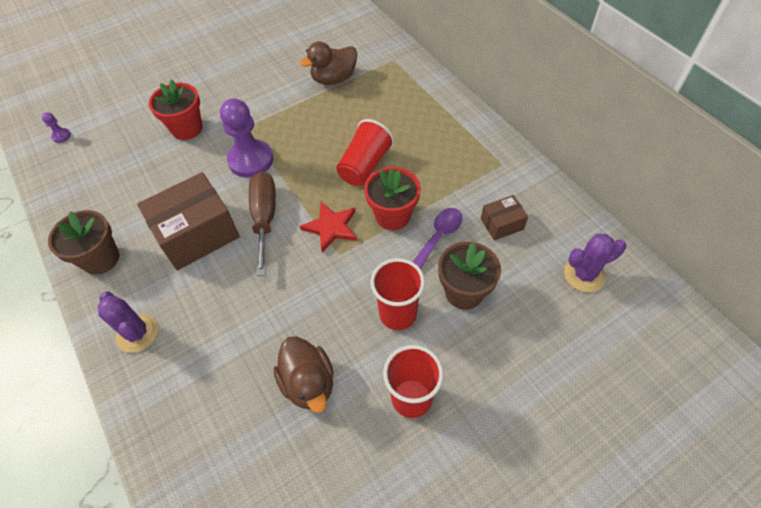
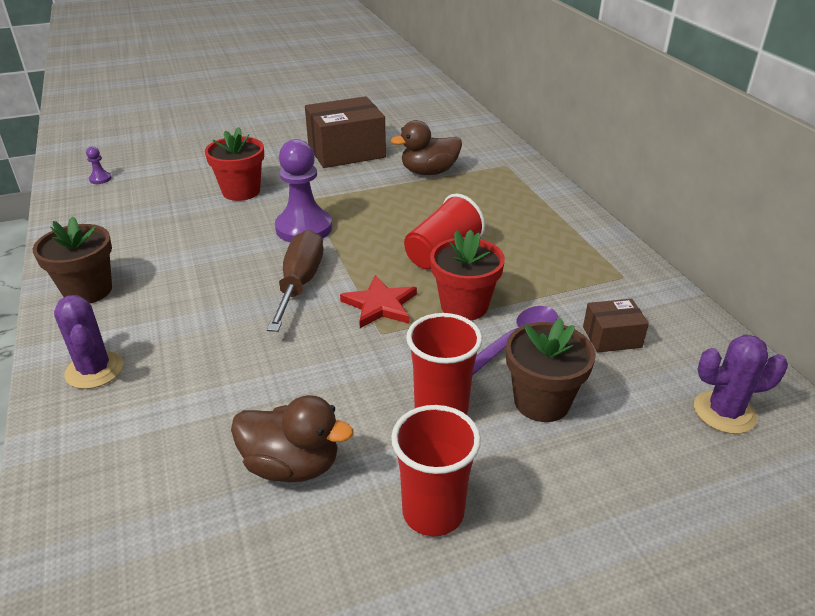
camera: 10 degrees right, 20 degrees down
(197, 234) = (211, 285): brown box -> brown box (346, 151)
(308, 383) = (292, 465): brown duck -> brown duck turned 60 degrees counterclockwise

